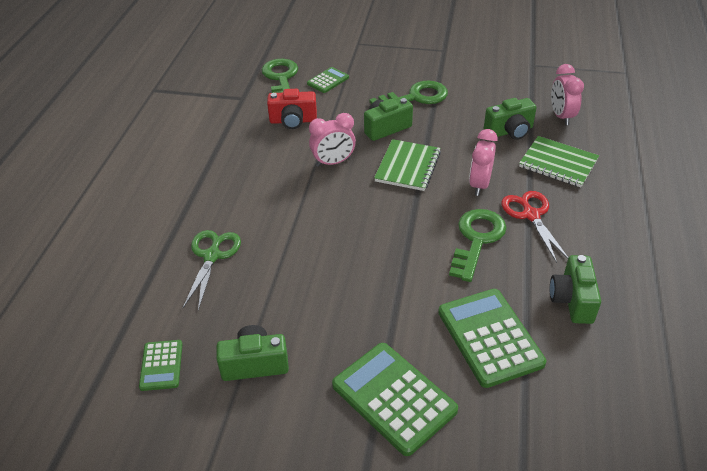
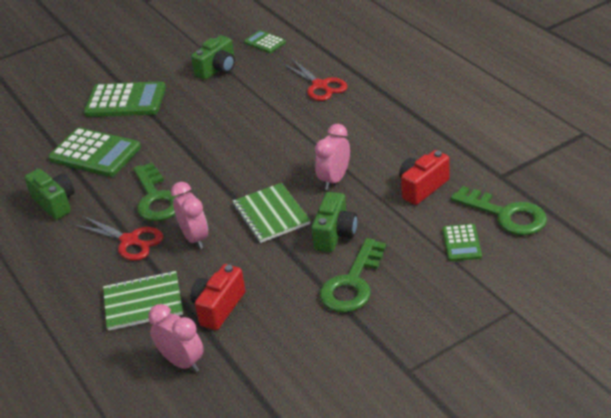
camera: 140 degrees right, 5 degrees down
(212, 256) = (320, 86): green scissors -> red scissors
(509, 131) = (218, 307): green camera -> red camera

